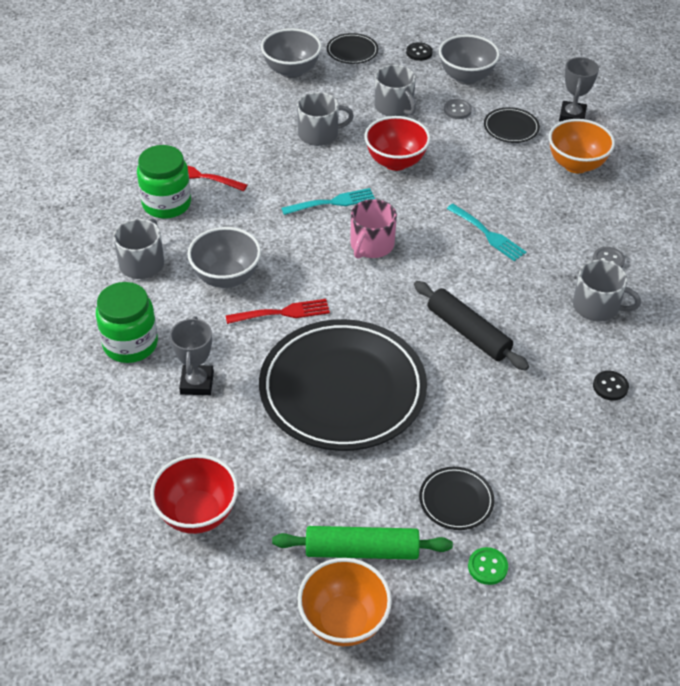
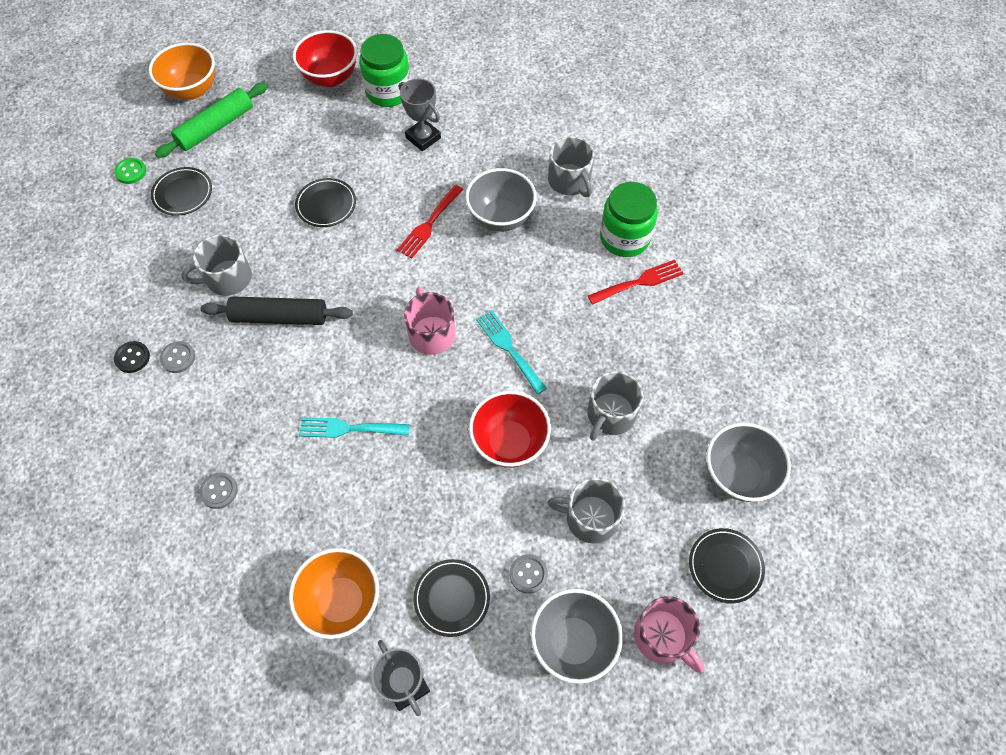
camera: 135 degrees right, 15 degrees up
(130, 344) = (496, 127): green jar -> green jar (388, 91)
(332, 202) = (509, 349): turquoise fork -> turquoise fork turned 120 degrees clockwise
(342, 389) = (326, 205): black plate -> black plate, size x0.42
(419, 52) = (662, 637): black button -> pink mug
(573, 360) = (178, 358): none -> grey button
(597, 306) = (194, 428): grey mug -> grey mug (227, 278)

